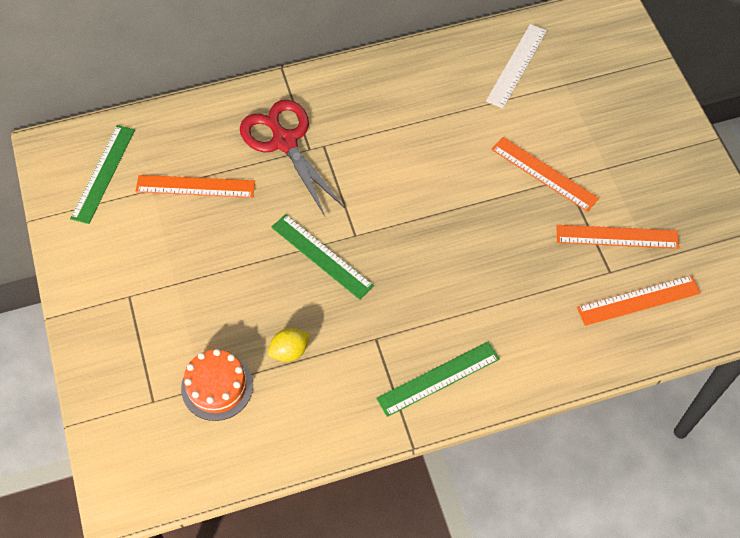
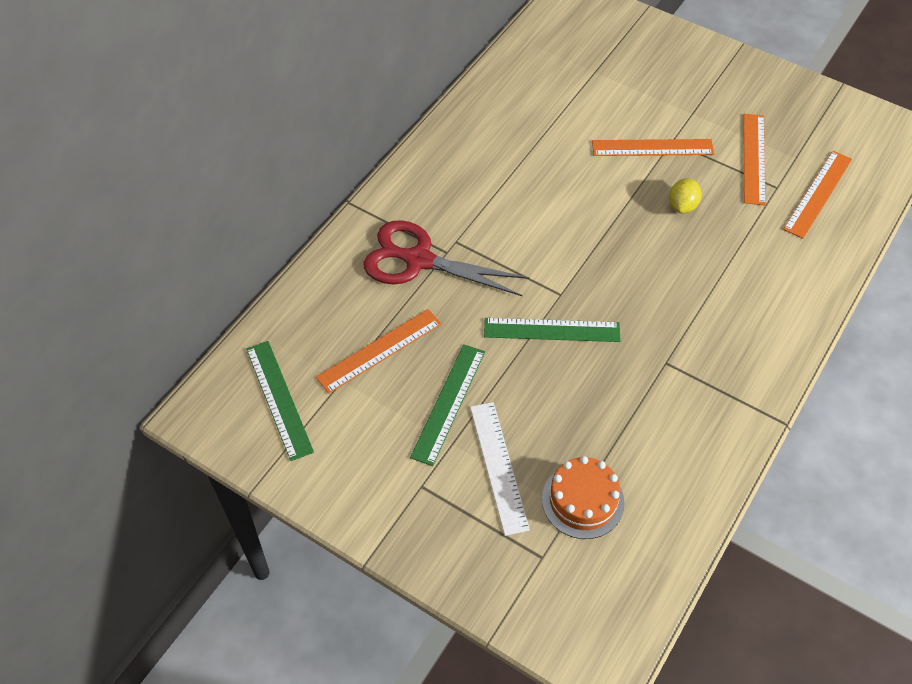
camera: 40 degrees left, 5 degrees down
(289, 351) = (610, 425): yellow lemon -> yellow lemon (682, 206)
(438, 378) = (745, 356): green ruler -> green ruler (448, 403)
(516, 65) = (542, 80): white ruler -> white ruler (498, 467)
(617, 236) = (753, 158): orange ruler -> orange ruler turned 45 degrees counterclockwise

